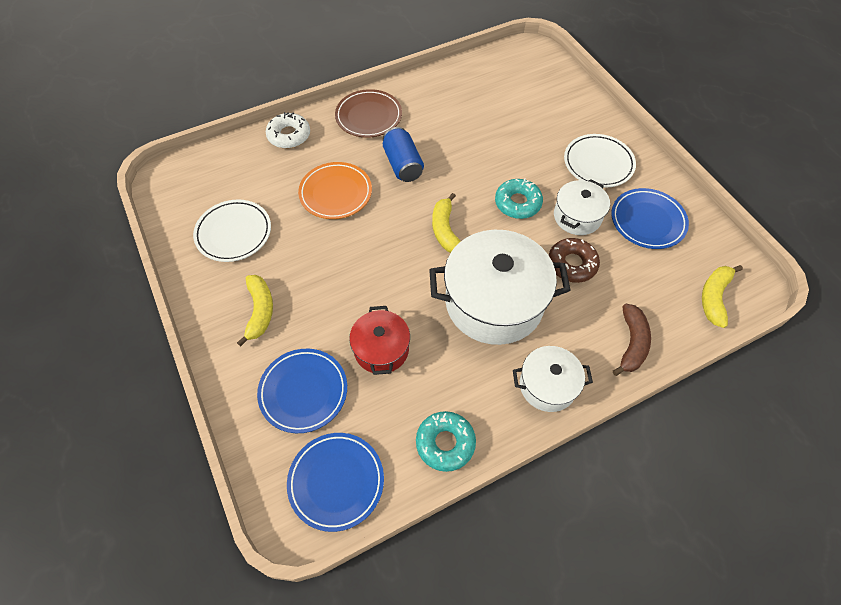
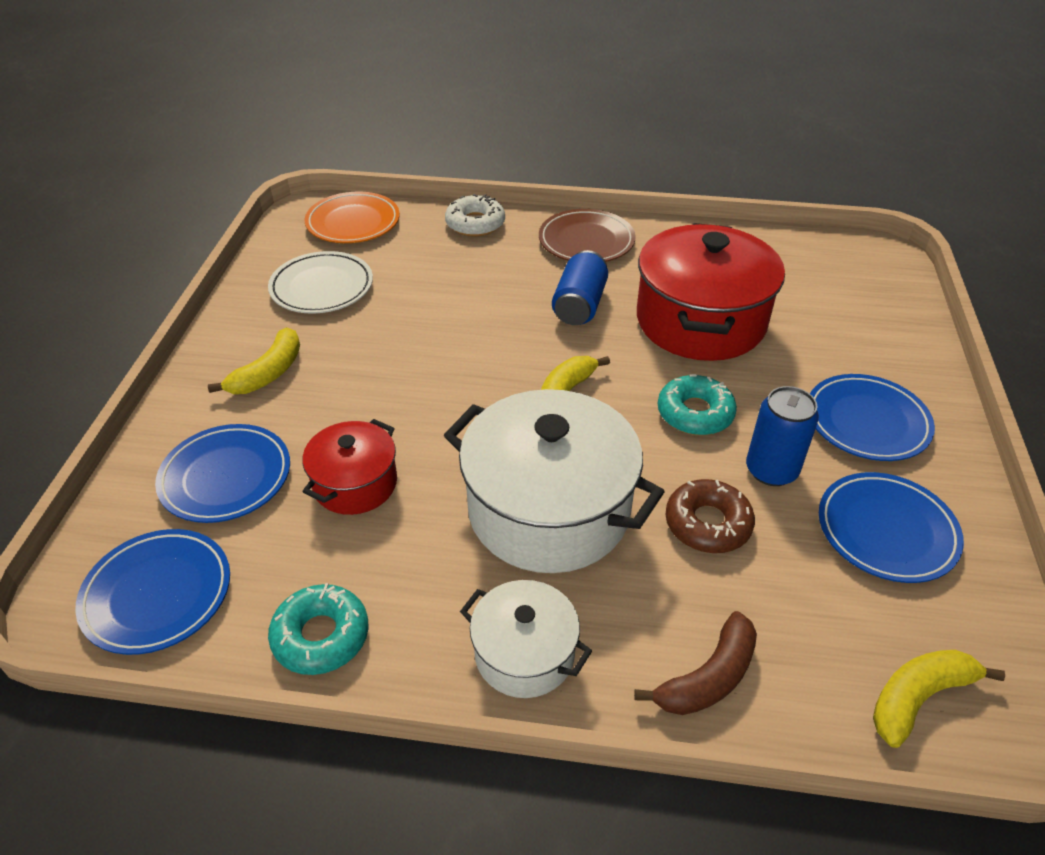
camera: 35 degrees right, 15 degrees down
(336, 193) = (469, 299): orange plate -> orange plate (353, 223)
(475, 142) = (700, 321): none -> red pot
(577, 216) = (771, 470): white pot -> blue can
(598, 163) = (867, 422): white plate -> blue plate

